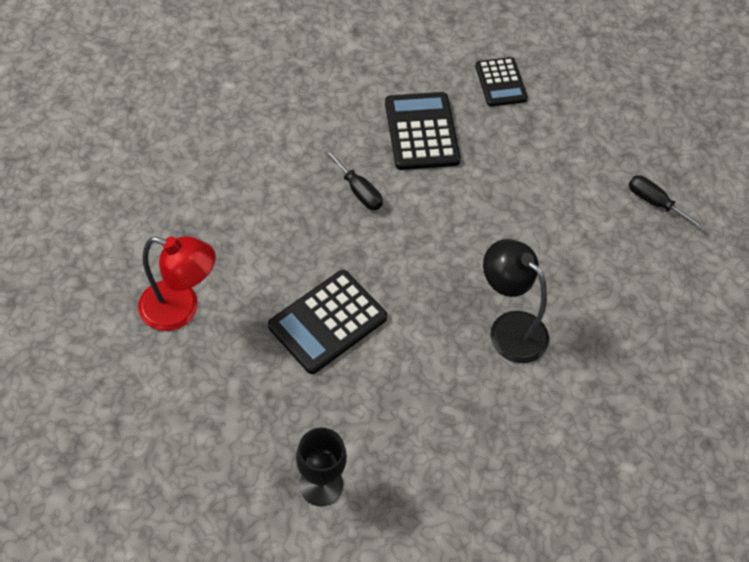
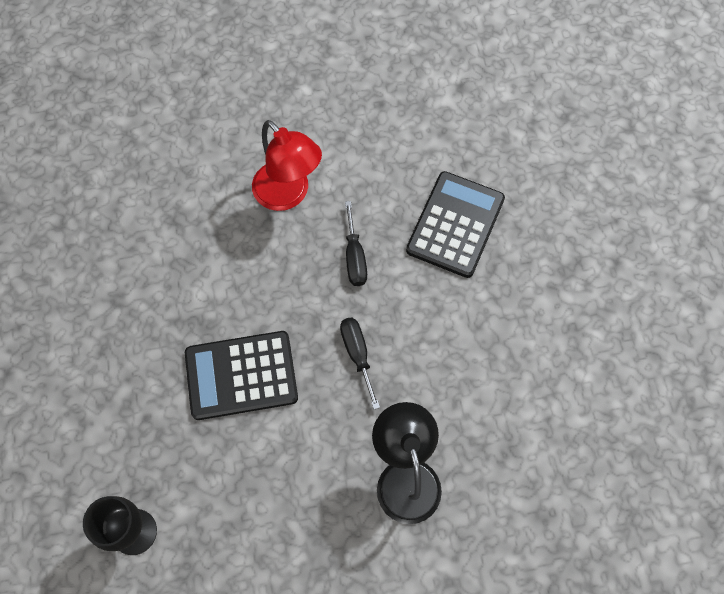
camera: 35 degrees right, 10 degrees up
(181, 309) = (124, 294): red lamp -> red lamp (288, 195)
(500, 82) = (570, 209): black calculator -> none
(654, 202) = (646, 422): black screwdriver -> black screwdriver (357, 354)

